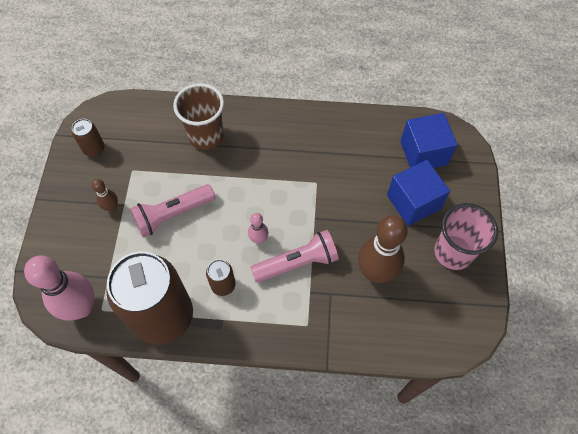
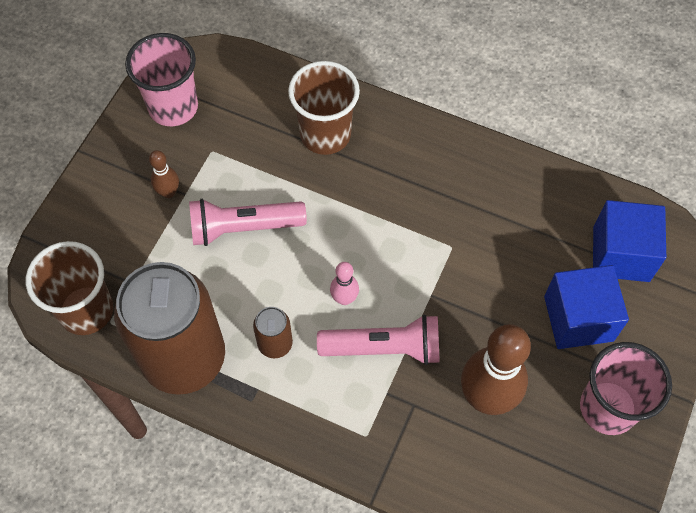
camera: 20 degrees right, 0 degrees up
(81, 307) = (86, 310): pink bowling pin -> brown cup
(94, 149) = (173, 107): brown can -> pink cup

